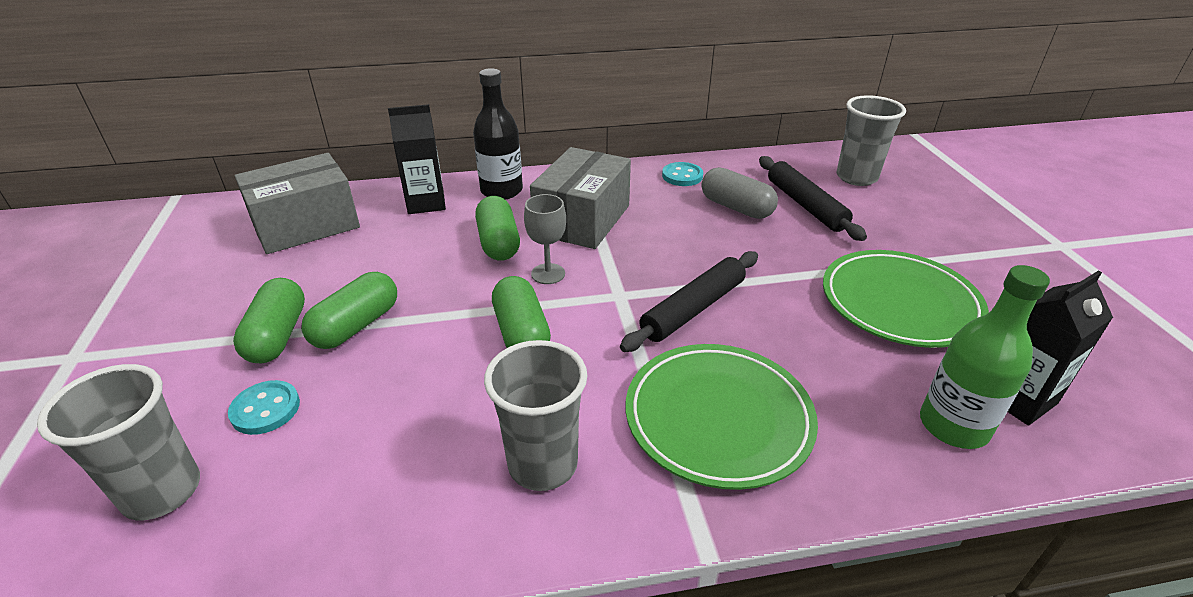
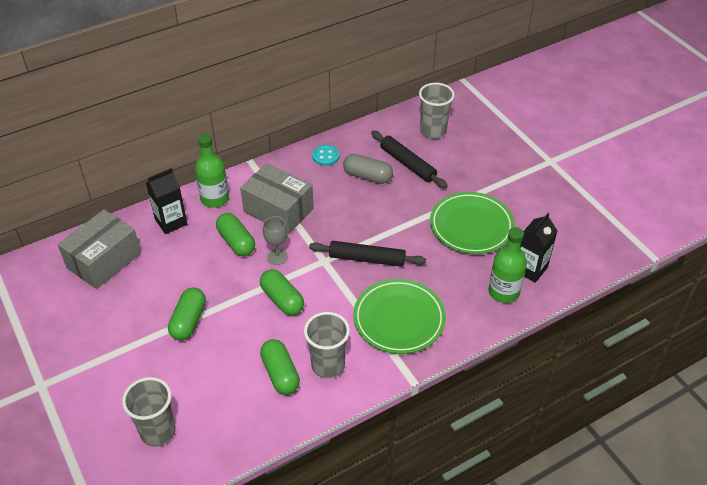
camera: 20 degrees left, 10 degrees up
(265, 409) = (175, 380): turquoise button -> none
(277, 336) = (148, 339): green capsule -> green capsule (280, 373)
(501, 191) = (215, 199): black bottle -> green bottle
(582, 219) = (278, 210): grey box -> grey box turned 60 degrees counterclockwise
(693, 309) = (367, 259): black rolling pin -> black rolling pin turned 75 degrees clockwise

